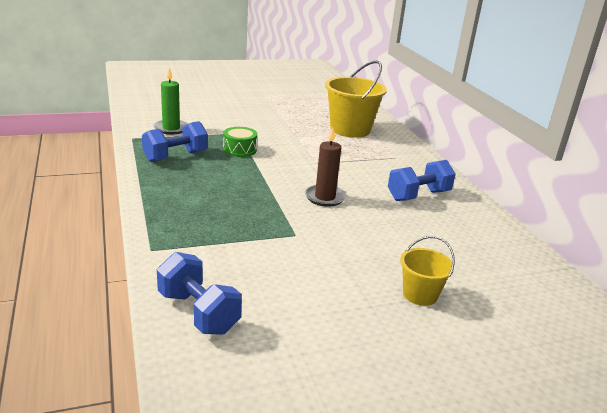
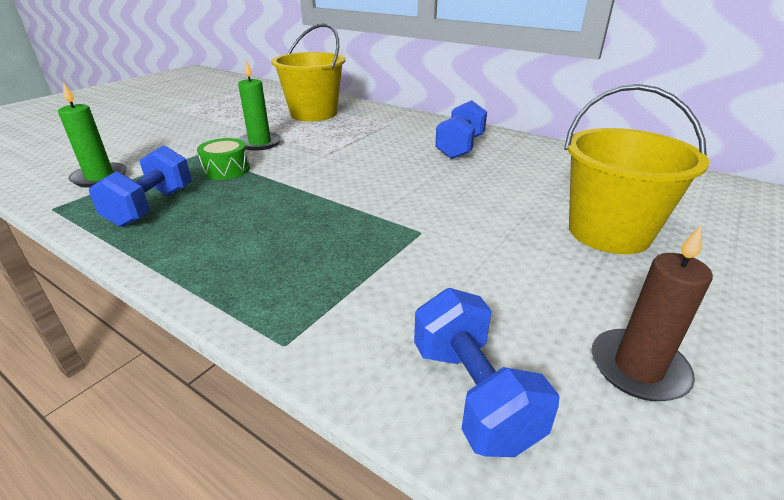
camera: 35 degrees left, 5 degrees up
(198, 312) = (473, 394): blue dumbbell -> blue dumbbell turned 60 degrees clockwise
(283, 139) = (260, 143): none -> green candle
(325, 197) = (388, 182): brown candle -> brown candle (638, 368)
(420, 294) = (609, 232): yellow bucket -> yellow bucket, size x1.90

